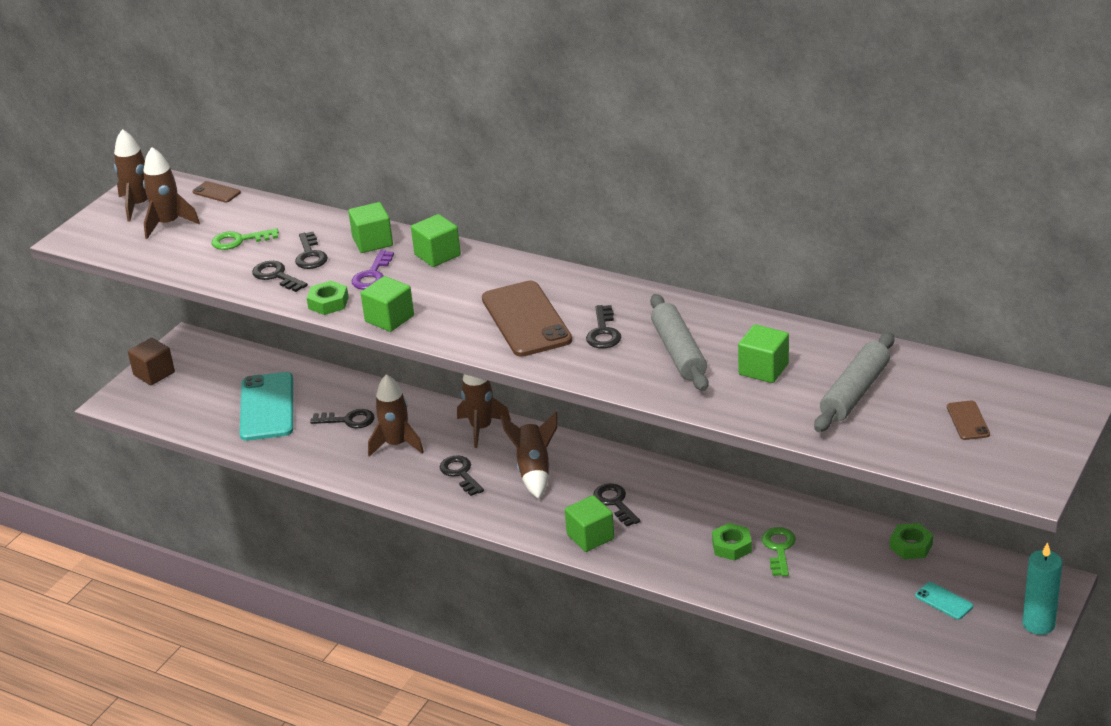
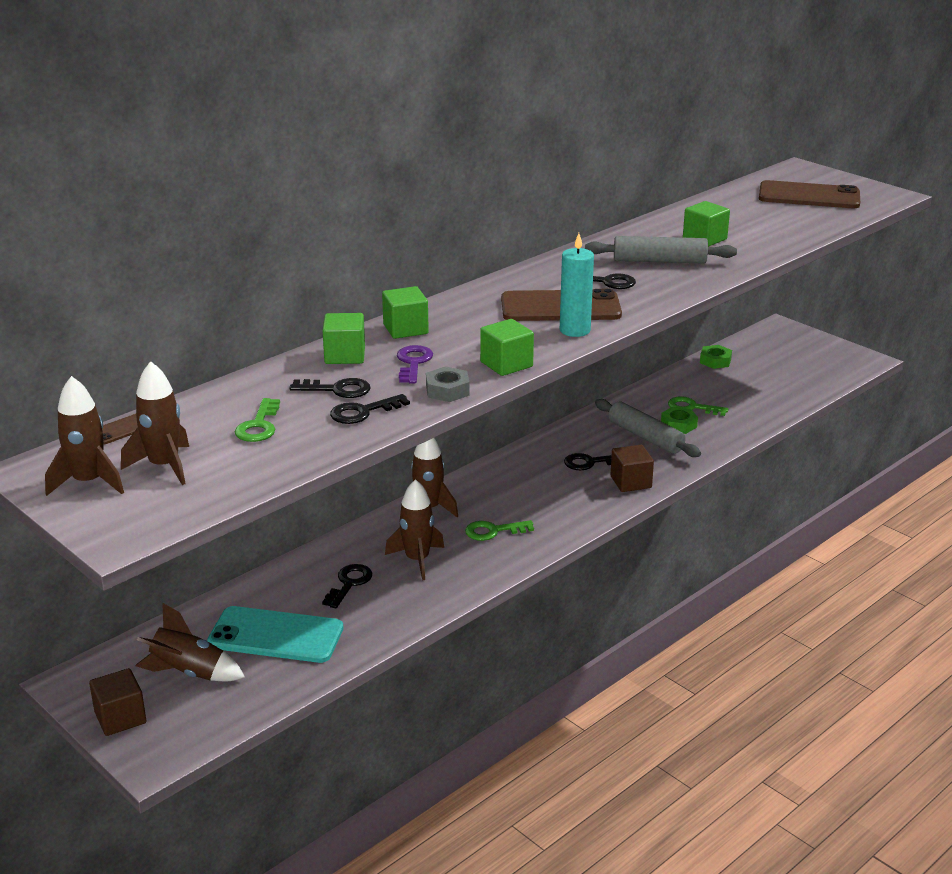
camera: 75 degrees left, 5 degrees down
(328, 303) = (447, 390): green nut -> grey nut
(372, 275) = (413, 363): purple key -> purple key turned 120 degrees counterclockwise
(460, 474) = (493, 531): black key -> green key
(534, 471) = (517, 492): brown rocket -> brown rocket (189, 672)
(590, 537) = (631, 482): green cube -> brown cube
(855, 392) = (754, 218): grey rolling pin -> grey rolling pin (645, 437)
(944, 601) = (782, 364): turquoise phone -> none
(968, 421) = (809, 196): brown phone -> brown phone, size x2.25
(1038, 624) = (819, 340): turquoise candle -> turquoise candle (575, 330)

